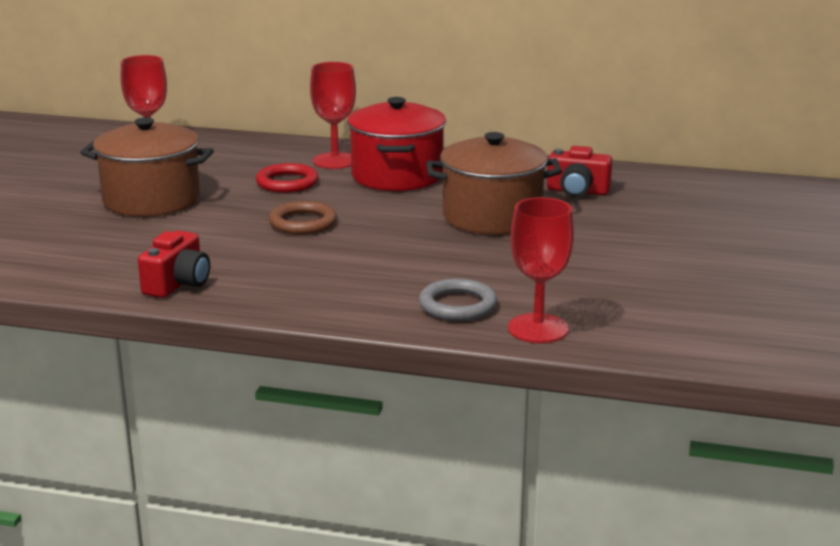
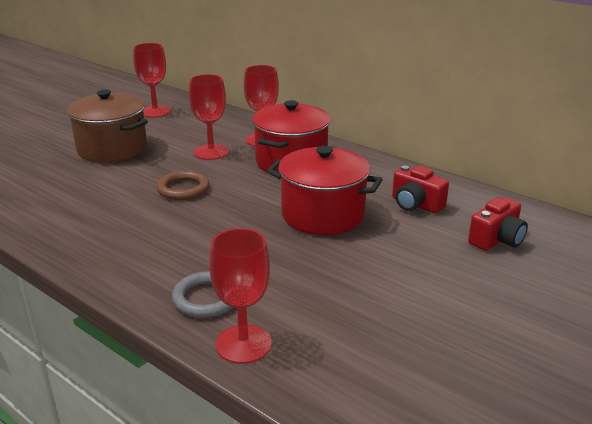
camera: 25 degrees right, 5 degrees up
(178, 284) = (45, 223): red camera -> red camera (497, 239)
(287, 183) = (211, 152): red ring -> red goblet
(492, 217) = (323, 215): brown pot -> red pot

